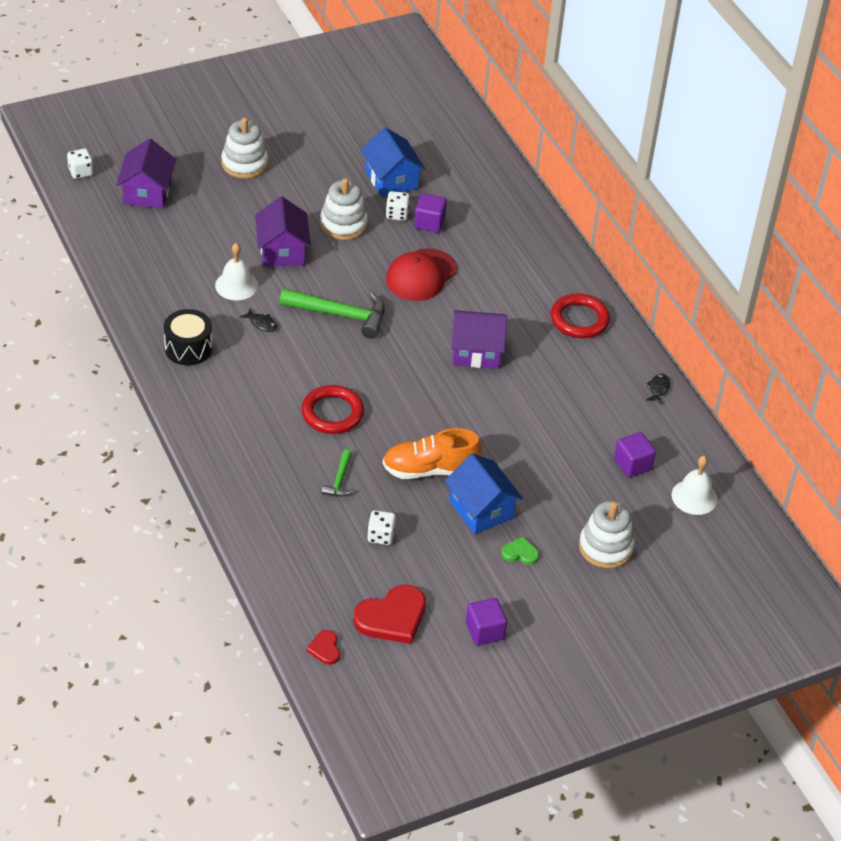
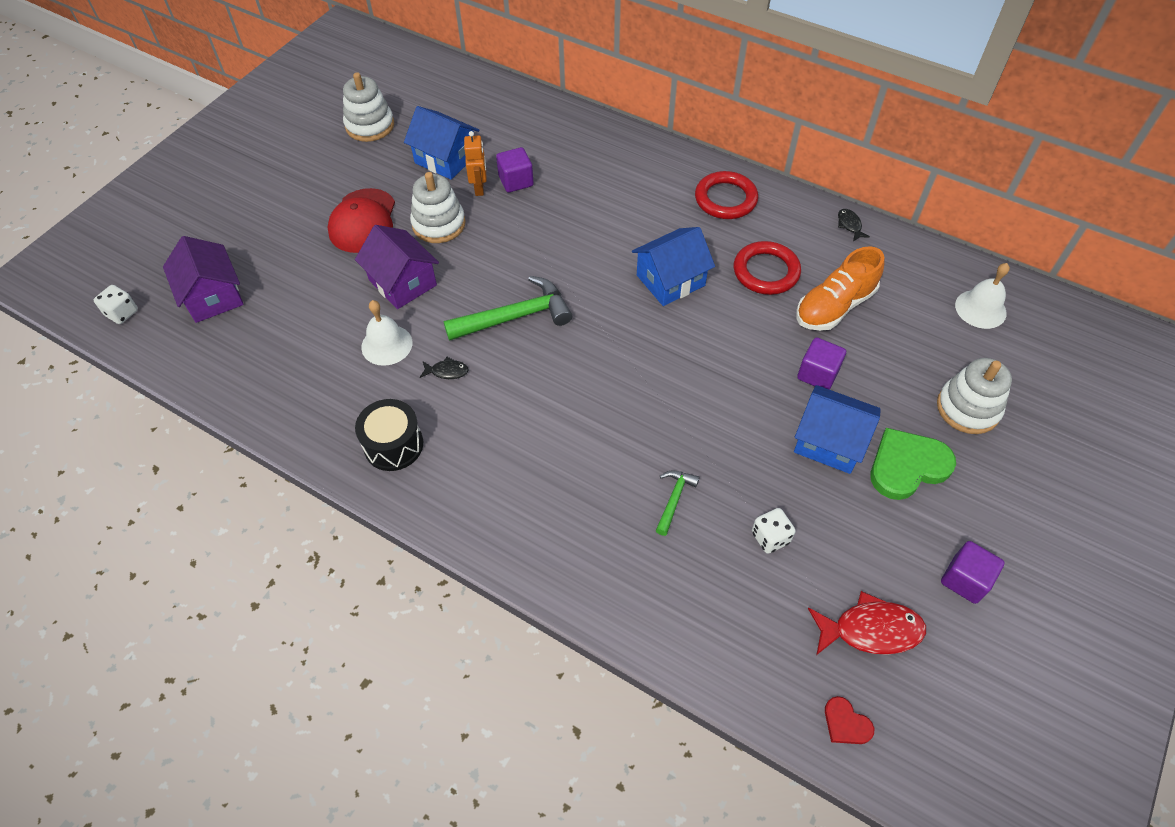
camera: 30 degrees left, 10 degrees up
(244, 163) = (292, 215): white stacking toy -> white stacking toy (370, 125)
(332, 413) = (600, 427): red ring -> red ring (766, 271)
(339, 480) = (674, 499): green hammer -> green hammer turned 135 degrees counterclockwise
(392, 617) = (870, 630): red heart -> red fish
(397, 214) = (479, 188): white dice -> orange robot
(421, 275) = (553, 234): red cap -> red cap (363, 221)
(430, 470) = (745, 430): orange shoe -> orange shoe (834, 306)
(476, 351) = (670, 280): purple house -> blue house
(520, 553) = (907, 466): green heart -> green heart, size x1.99
(632, 464) = (903, 309): purple cube -> purple cube (817, 374)

